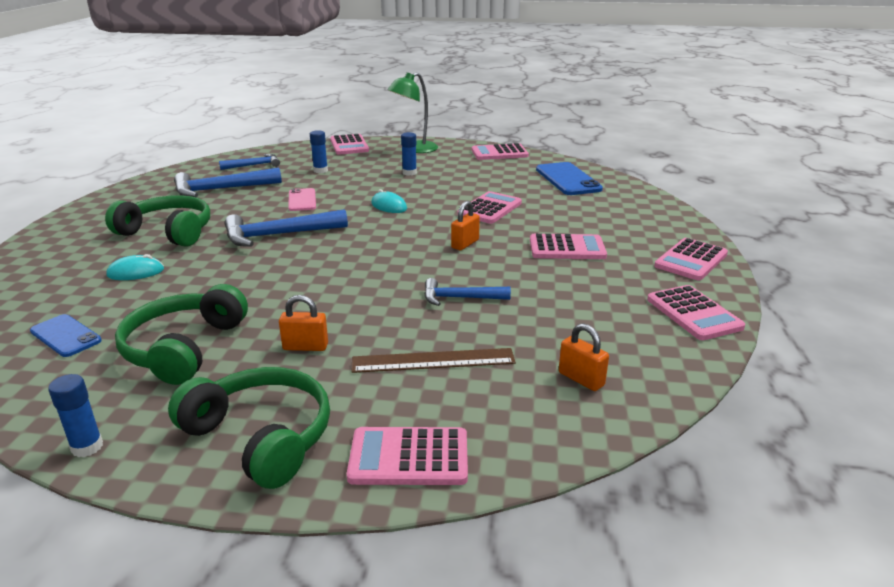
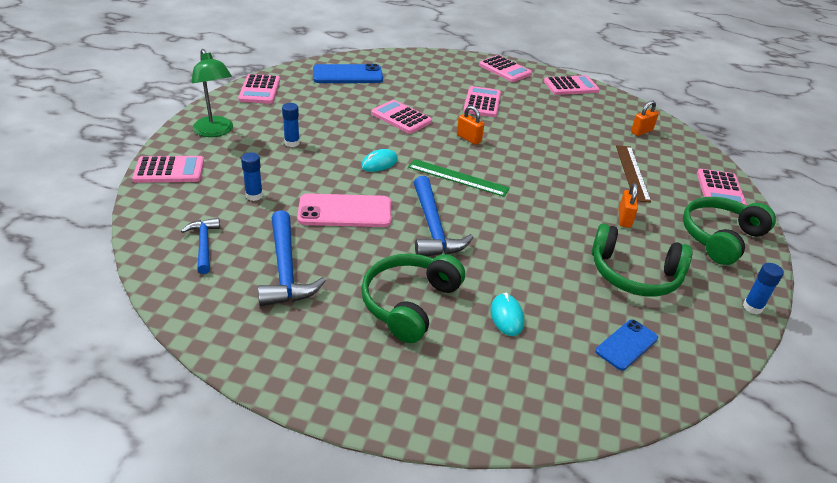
camera: 85 degrees left, 10 degrees up
(302, 200) = (345, 211): pink phone -> pink phone, size x1.63
(374, 242) = (458, 177): none -> green ruler
(459, 298) = (555, 153): blue hammer -> none

